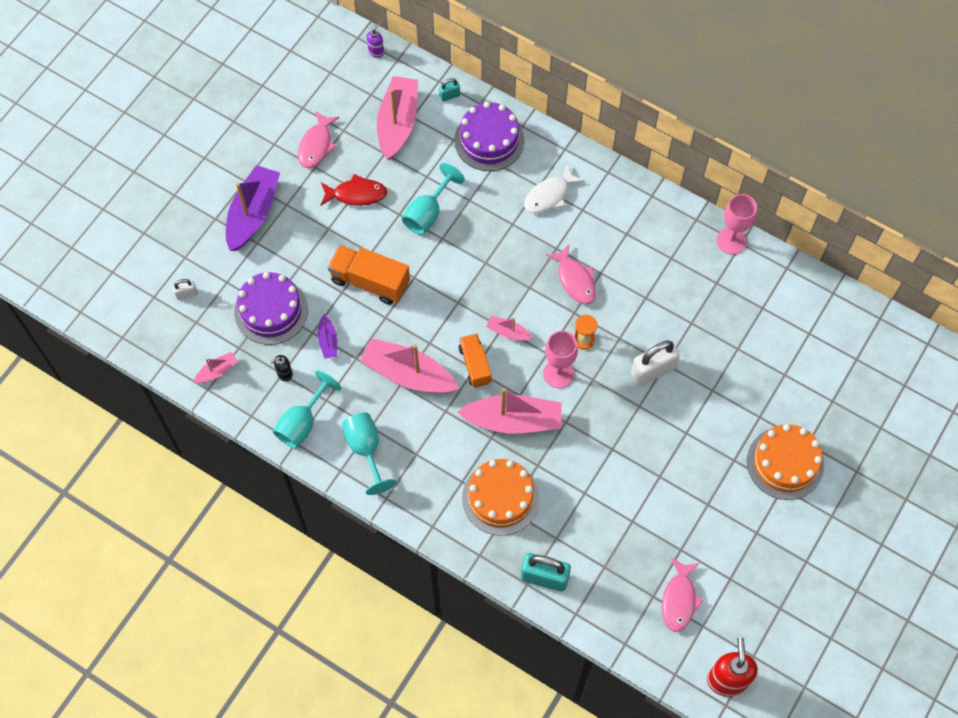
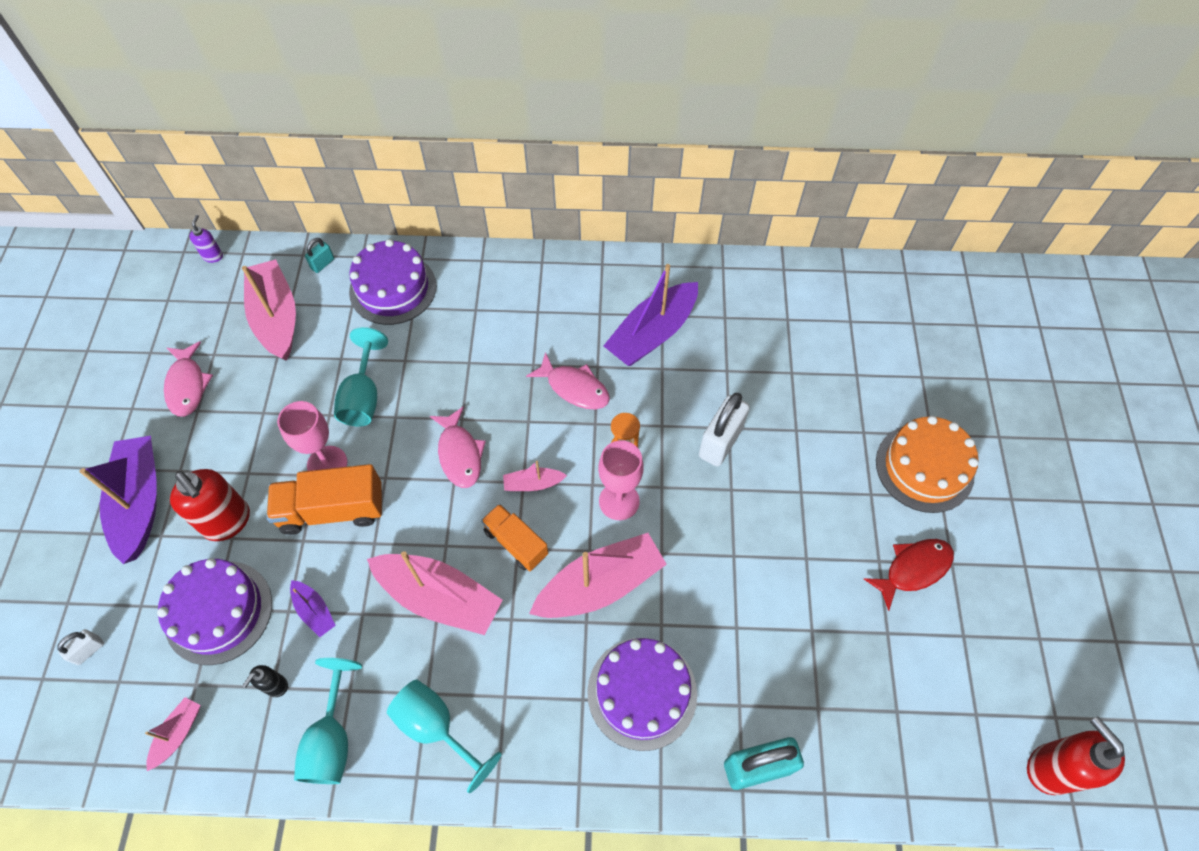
camera: 30 degrees left, 5 degrees down
(301, 255) = (227, 522): none -> red soap dispenser
(356, 194) = (265, 417): red fish -> red fish (913, 569)
(408, 374) = (439, 598): pink boat -> pink boat turned 150 degrees counterclockwise
(500, 498) = (642, 693): orange cake -> purple cake
(549, 195) = (493, 313): white fish -> none
(655, 268) = (652, 334): none -> purple boat
(679, 599) = (928, 697): pink fish -> pink fish (459, 454)
(731, 241) = (711, 269): pink goblet -> pink goblet (327, 464)

